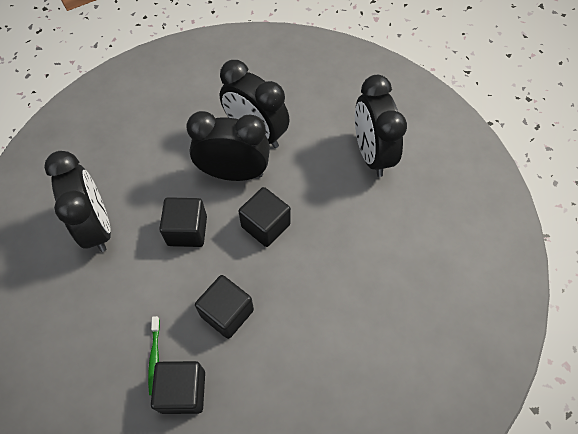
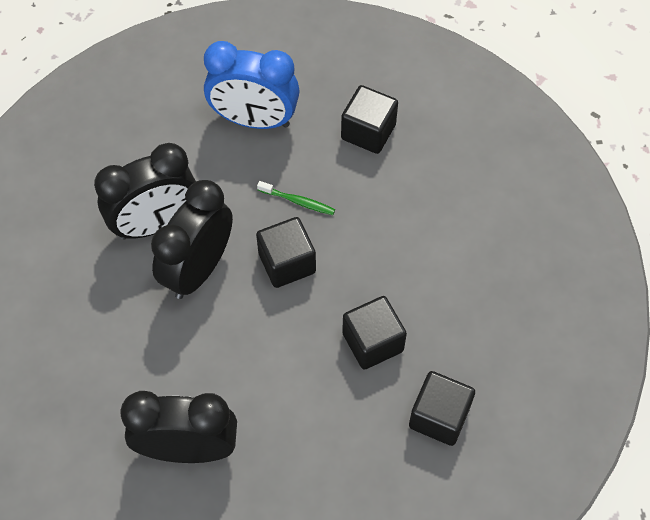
camera: 65 degrees left, 0 degrees up
(155, 357) = (389, 433): green toothbrush -> green toothbrush (297, 201)
(187, 230) = (249, 348): black cube -> black cube (368, 132)
(371, 154) = (254, 120): black clock -> blue clock

